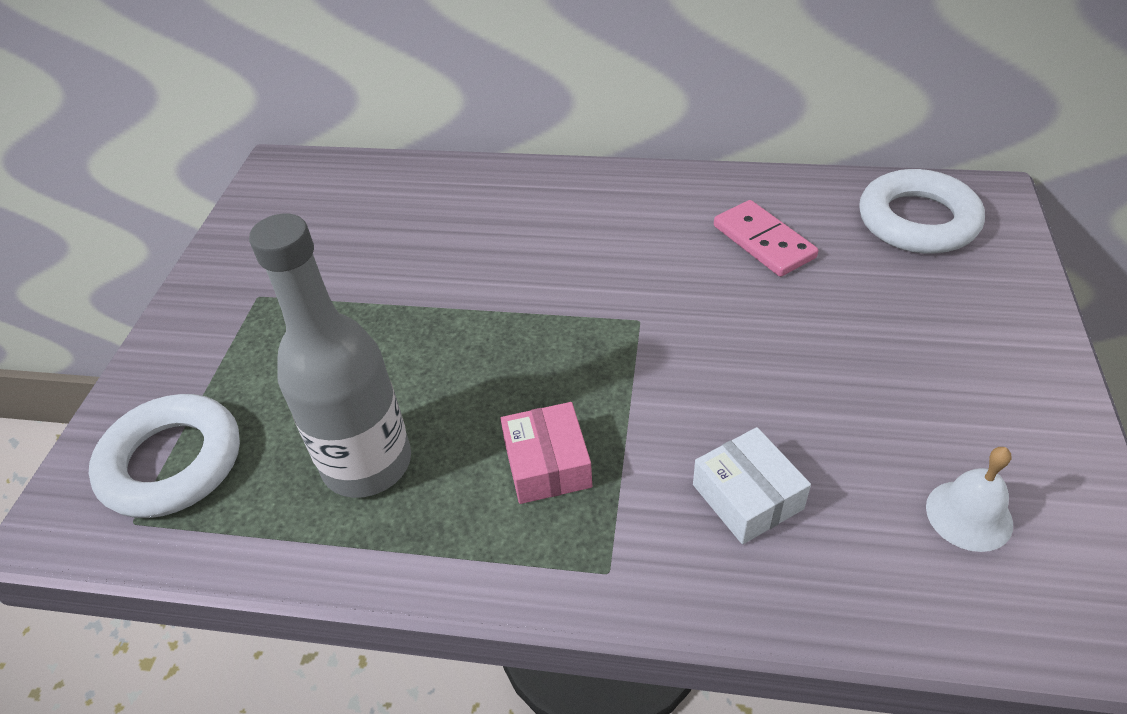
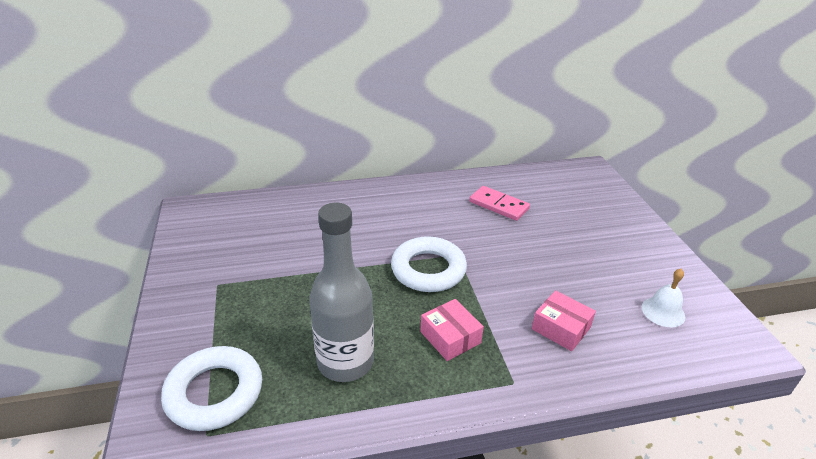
camera: 25 degrees left, 10 degrees down
(747, 496) = (561, 328): white box -> pink box
(917, 221) = (565, 184): white ring -> white ring (428, 269)

